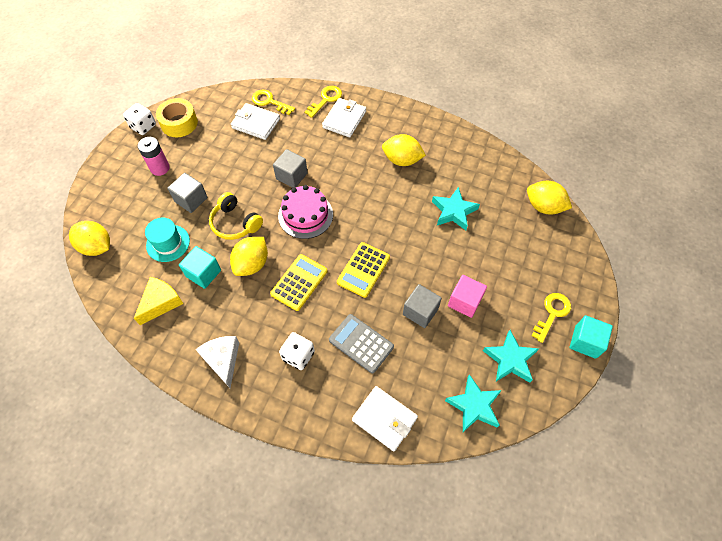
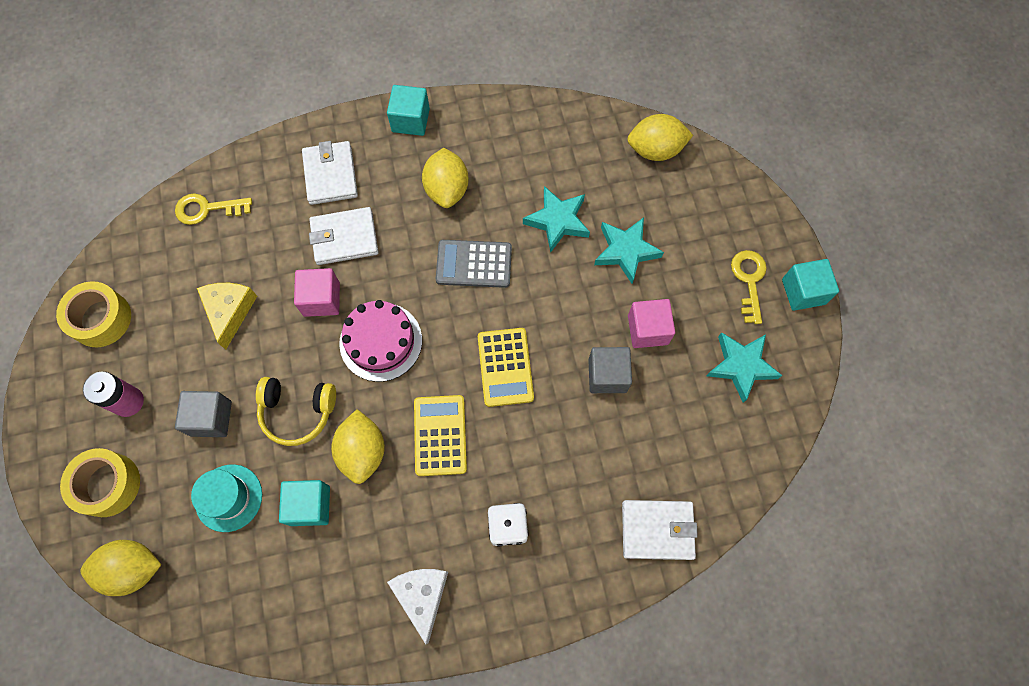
camera: 35 degrees left, 10 degrees up
(119, 200) = (108, 484): none -> yellow tape
(143, 126) = (50, 356): white dice -> none
(161, 302) = (285, 581): yellow cheese -> yellow cheese (230, 311)
(222, 360) = (422, 596): white cheese -> white cheese turned 45 degrees clockwise
(256, 123) = (213, 253): white wallet -> white wallet (344, 238)
(291, 176) = (321, 299): grey cube -> pink cube
(326, 100) = (283, 160): yellow key -> none
(361, 343) = (568, 460): grey calculator -> grey calculator (474, 264)
(402, 160) = (447, 189): yellow lemon -> yellow lemon turned 75 degrees counterclockwise
(408, 116) = (410, 120): none -> turquoise cube
(474, 406) = (739, 446): turquoise star -> turquoise star (626, 251)

